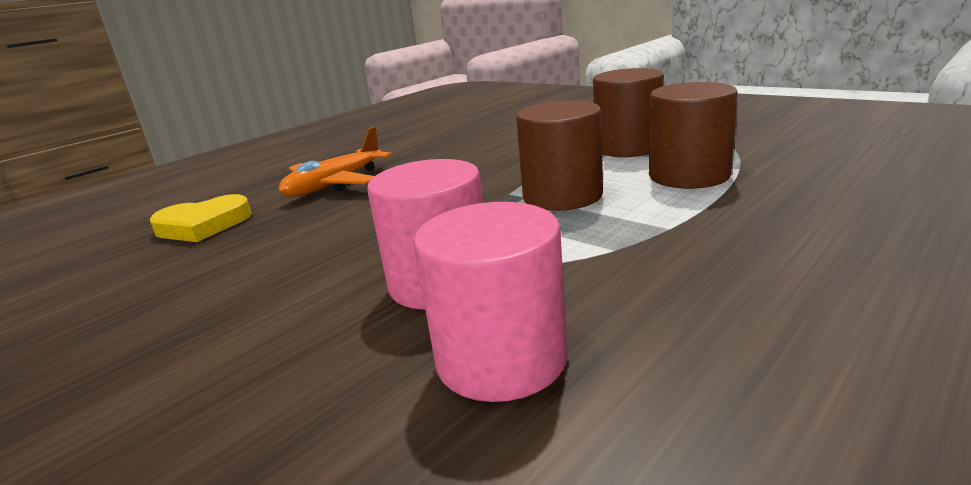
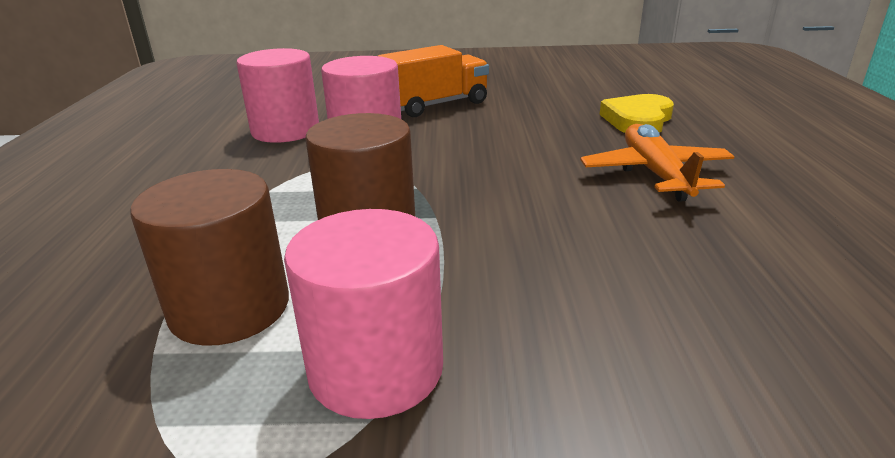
camera: 135 degrees right, 5 degrees up
(242, 330) = (435, 105): none -> orange truck
(627, 147) = (376, 368): brown cylinder -> pink cylinder

